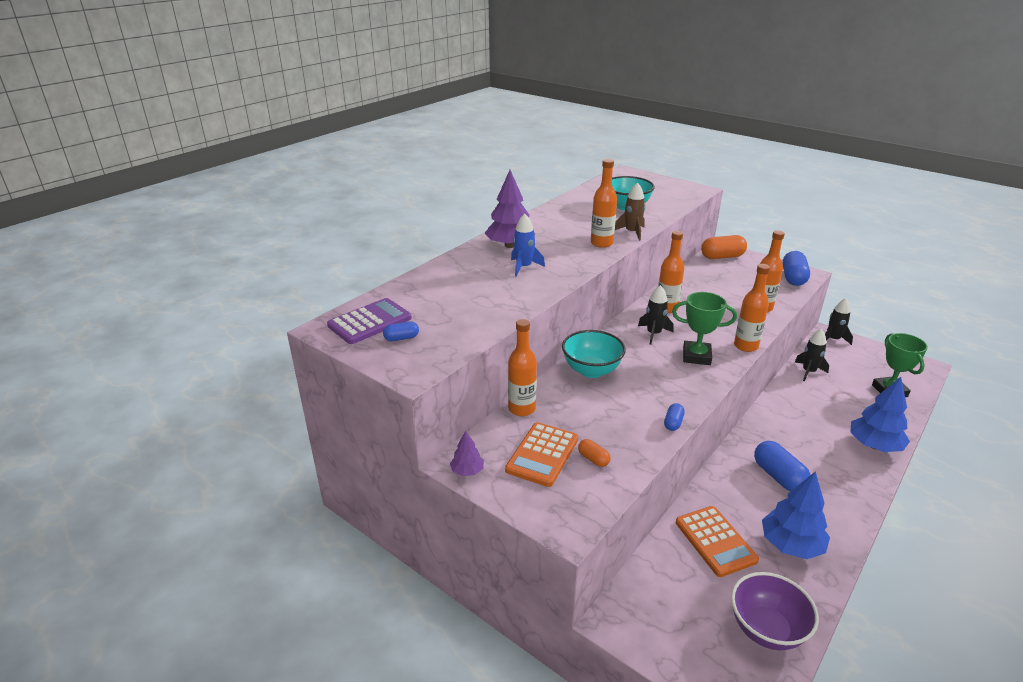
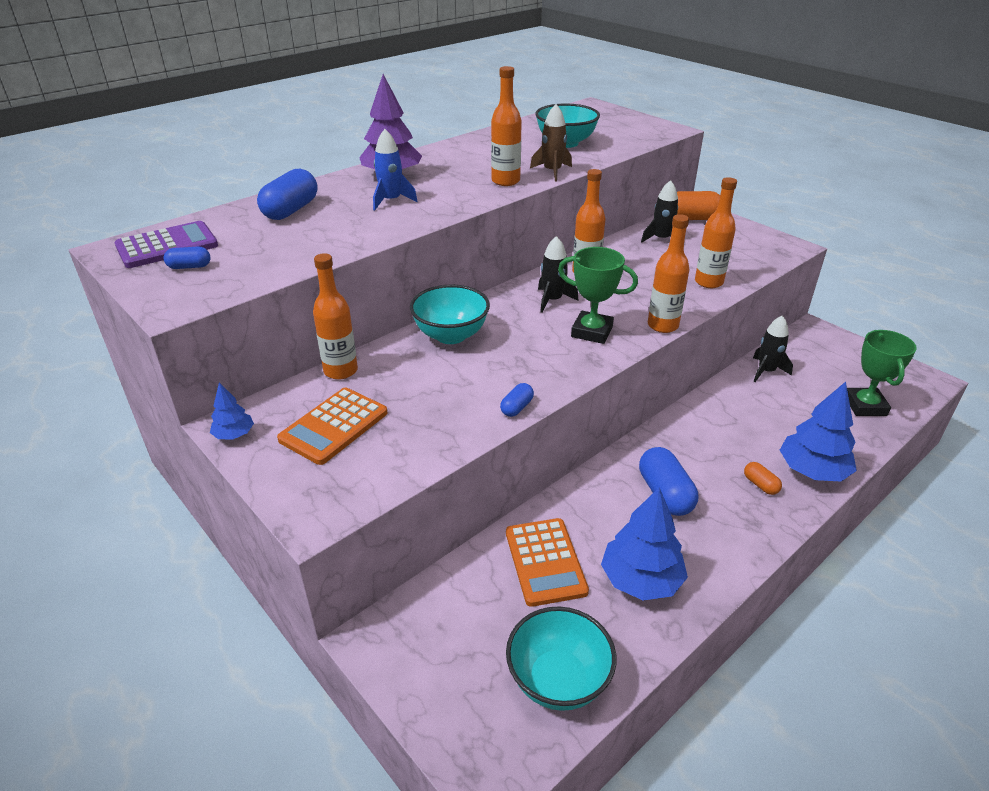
camera: 10 degrees right, 5 degrees up
(467, 471) = (234, 435): purple tree -> blue tree
(593, 459) = (392, 439): orange capsule -> orange capsule (760, 485)
(766, 629) = (558, 680): purple bowl -> turquoise bowl
(793, 278) = (771, 250): blue capsule -> blue capsule (291, 210)
(833, 339) = (817, 335): black rocket -> black rocket (661, 239)

